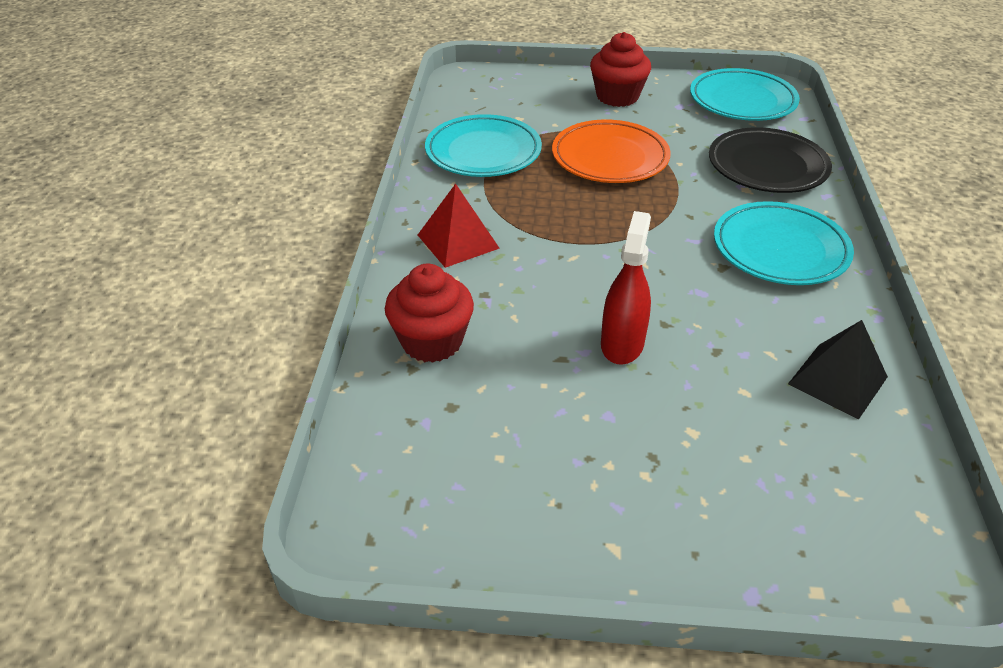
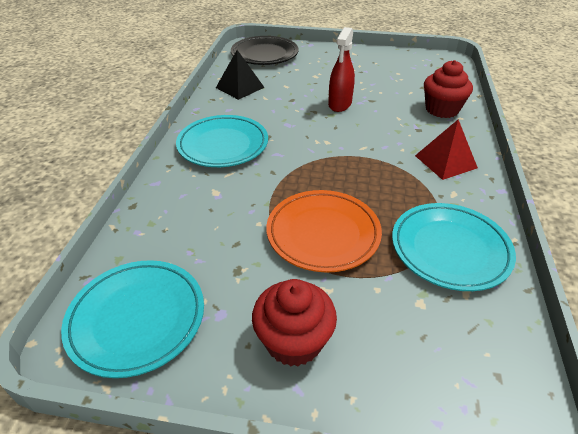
camera: 175 degrees left, 0 degrees up
(767, 166) = (181, 214): black plate -> black plate (264, 54)

